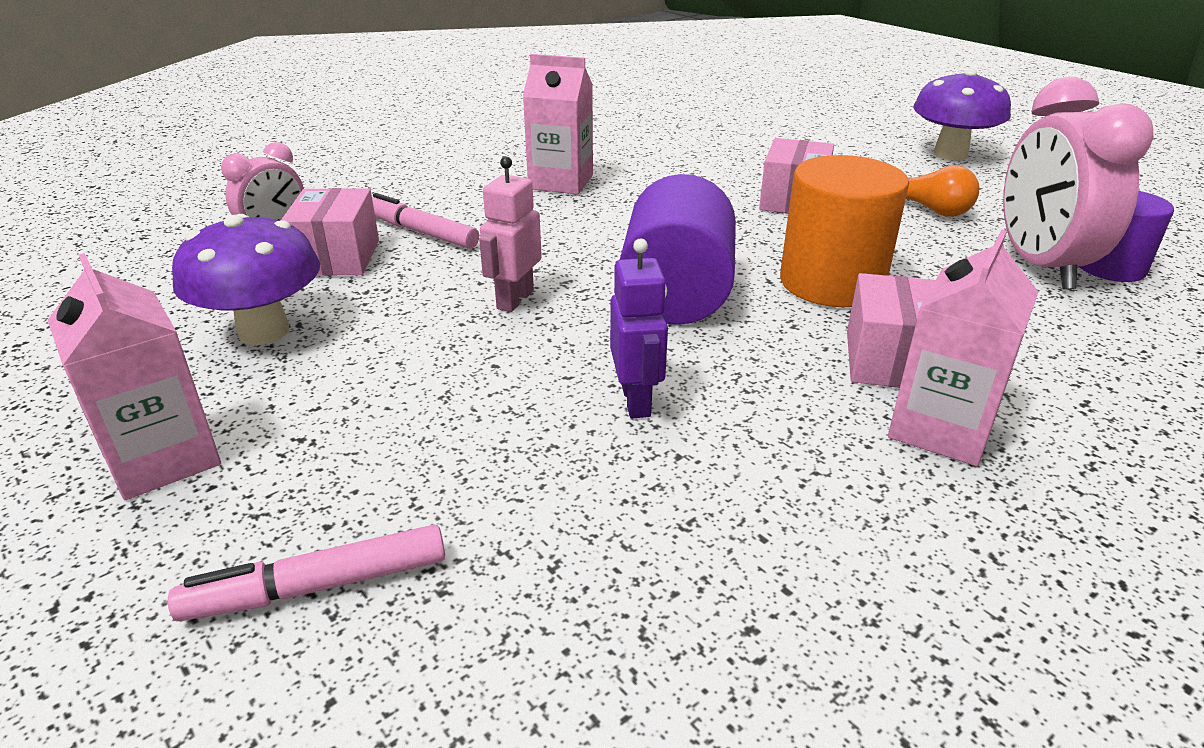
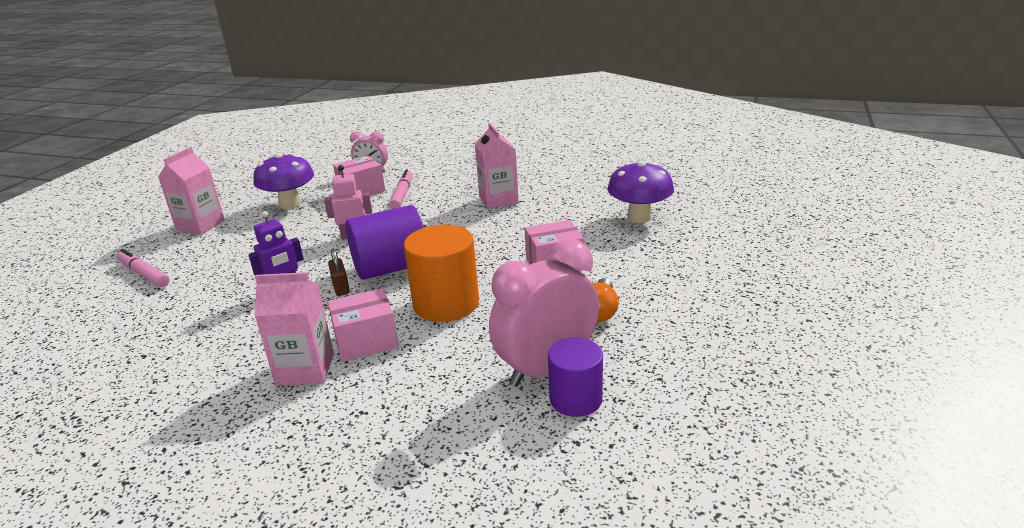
camera: 60 degrees right, 5 degrees down
(694, 347) = (341, 287): none -> brown padlock
(950, 154) = (730, 296): purple mushroom -> purple mushroom (639, 217)

